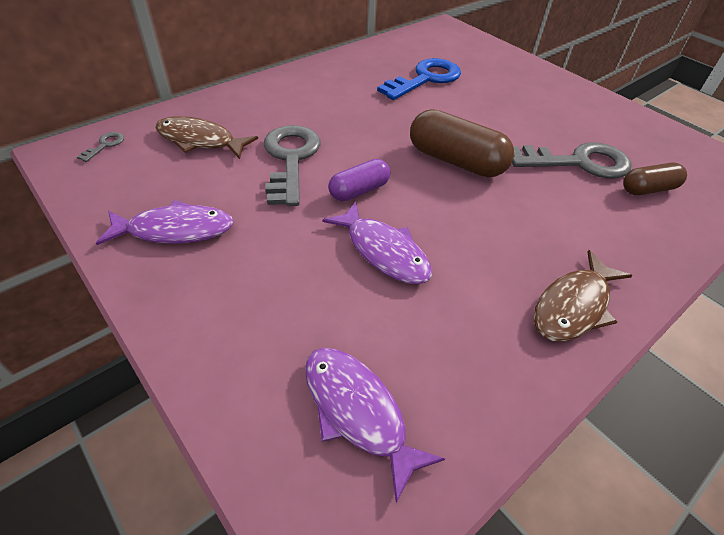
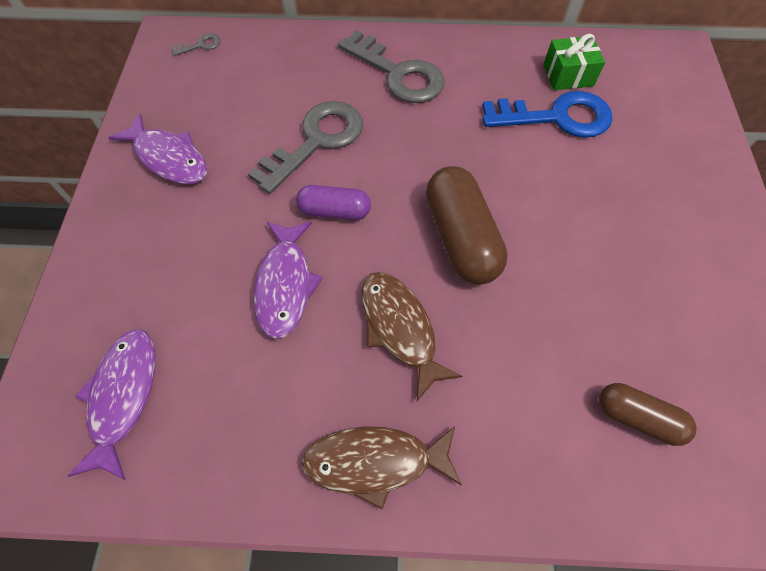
camera: 45 degrees right, 15 degrees up
(200, 140) = (269, 79): brown fish -> brown fish (400, 328)
(404, 57) = (568, 75): none -> green gift
(578, 162) = (597, 328): grey key -> grey key (398, 74)

